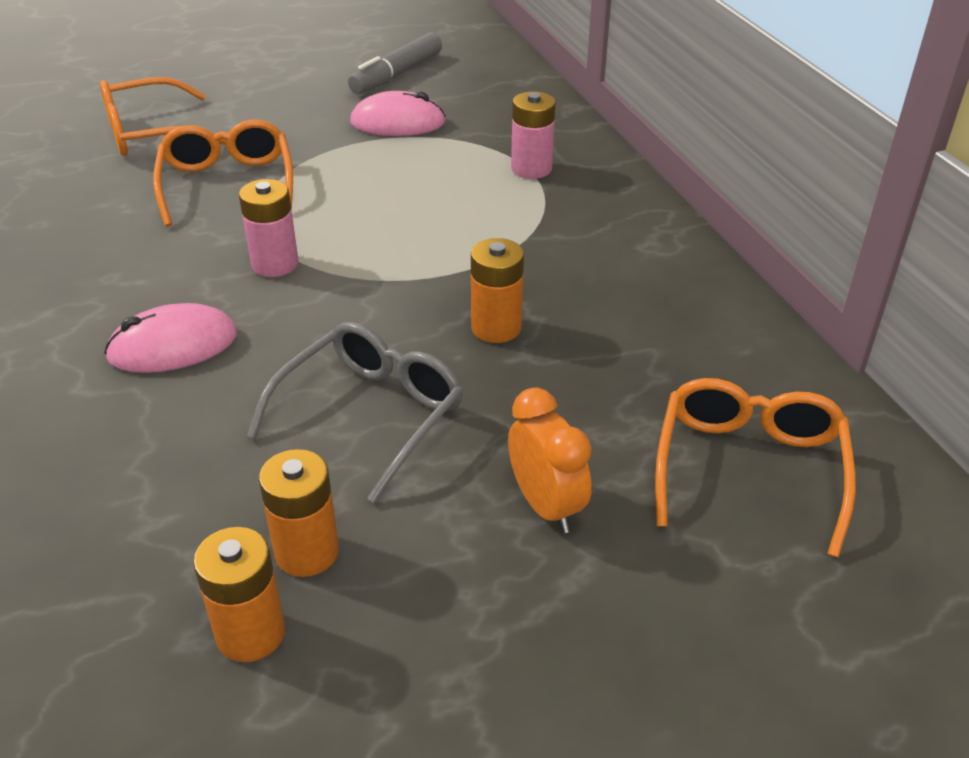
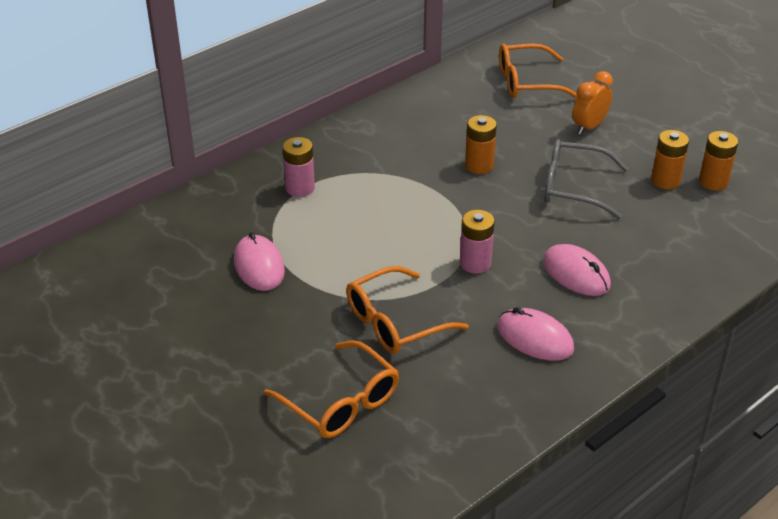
camera: 110 degrees left, 0 degrees up
(98, 272) = (535, 338): none -> pink mouse
(397, 75) = (170, 291): grey marker -> none

